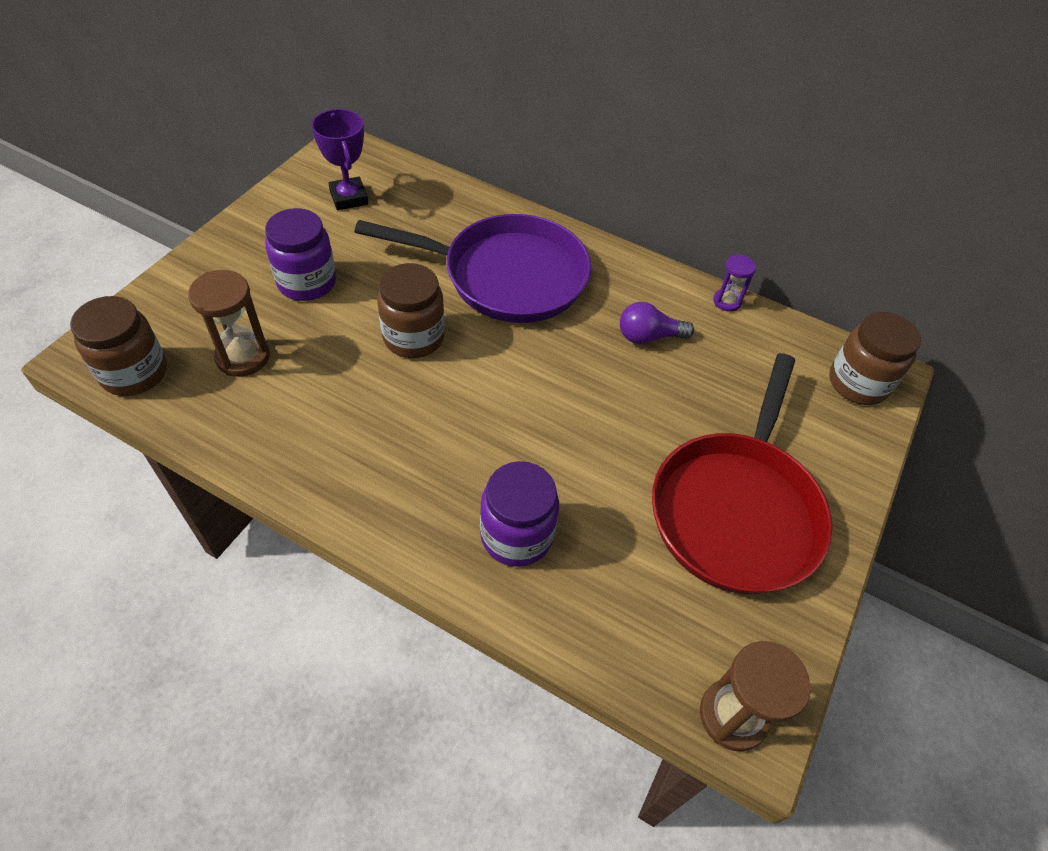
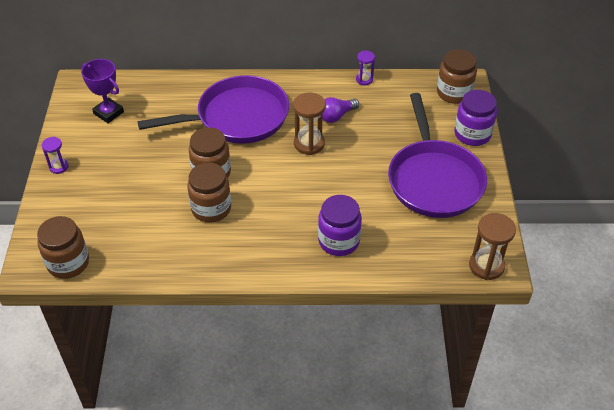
camera: 25 degrees left, 5 degrees down
(233, 239) = (59, 167): none -> purple hourglass
(243, 357) = (124, 226): brown hourglass -> brown hourglass (309, 144)
(307, 282) = (125, 171): purple jar -> purple jar (472, 134)
(373, 389) = (211, 208): none -> brown jar
(736, 509) = (434, 179): red pan -> purple pan

